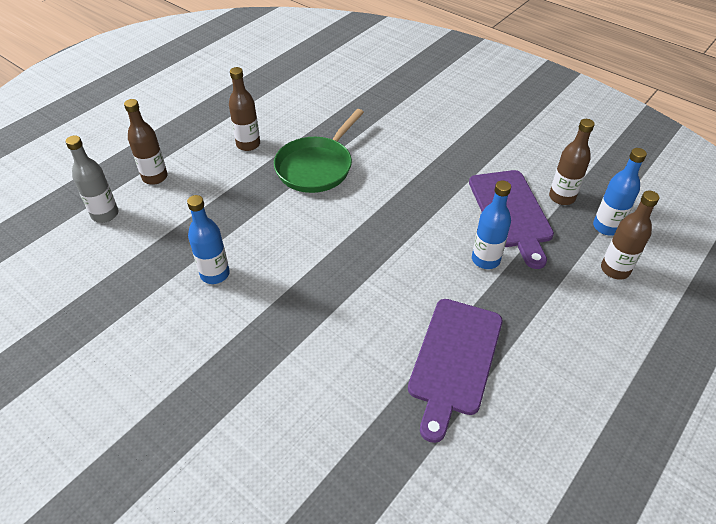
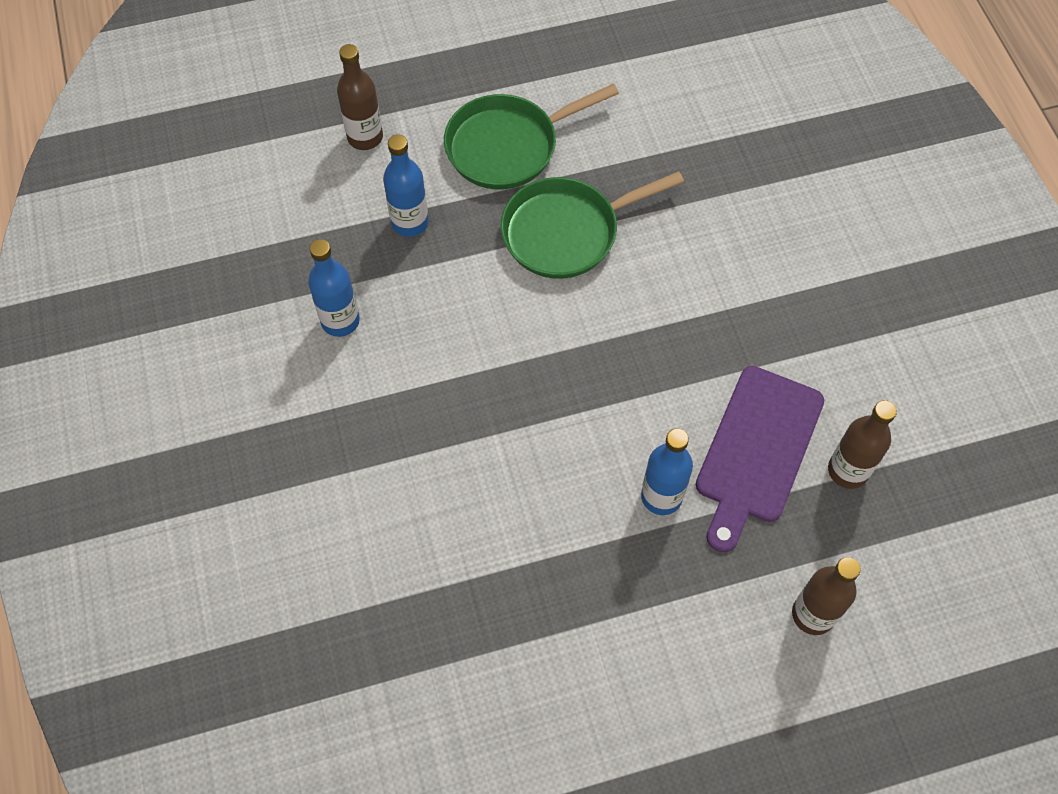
camera: 35 degrees right, 15 degrees up
(105, 214) = (278, 163): grey bottle -> none
(248, 144) = (508, 146): brown bottle -> green pan
(454, 360) = (512, 597): purple cutting board -> none
(606, 227) = (864, 550): blue bottle -> blue bottle (410, 223)

